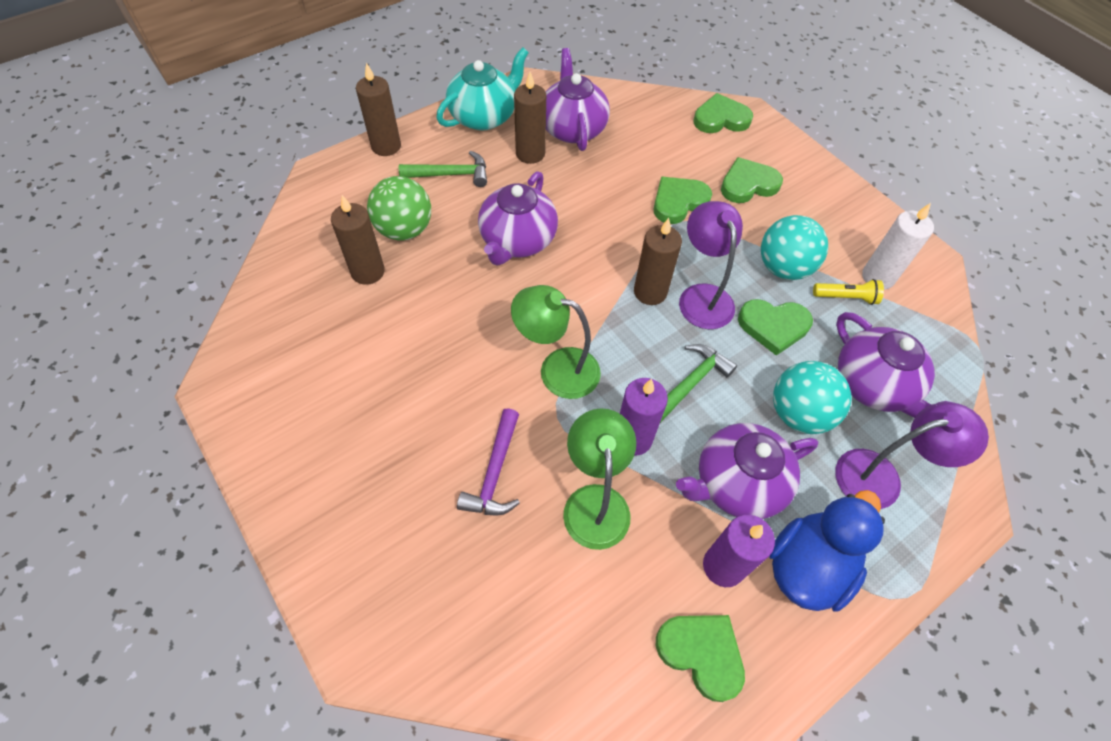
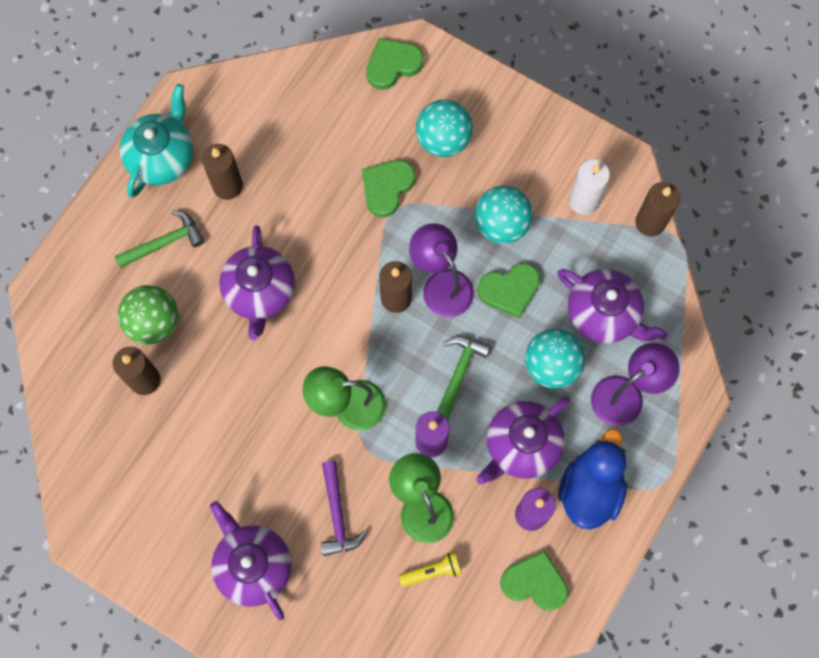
camera: 20 degrees left, 15 degrees up
(386, 146) = (86, 234): brown candle -> brown candle (650, 222)
(572, 128) = (254, 137): purple teapot -> purple teapot (253, 565)
(748, 184) = (443, 140): green heart -> turquoise ball
(846, 297) = (562, 234): yellow flashlight -> yellow flashlight (432, 571)

